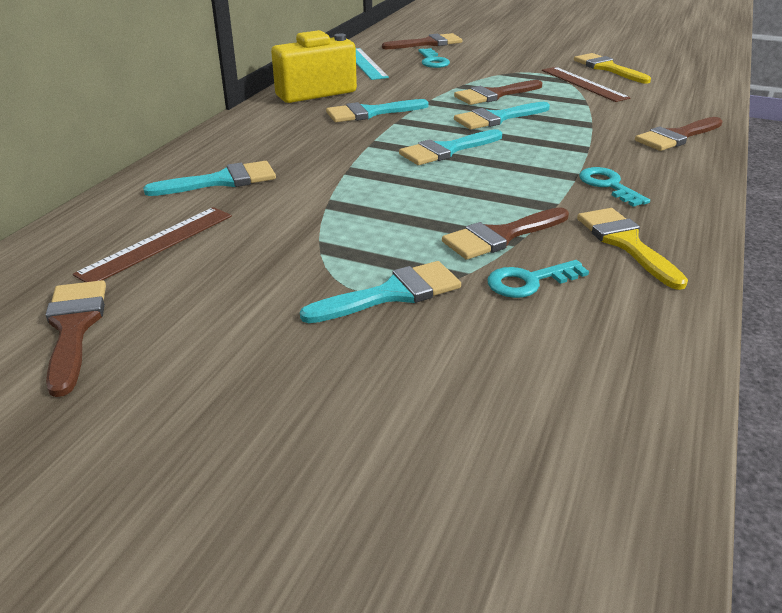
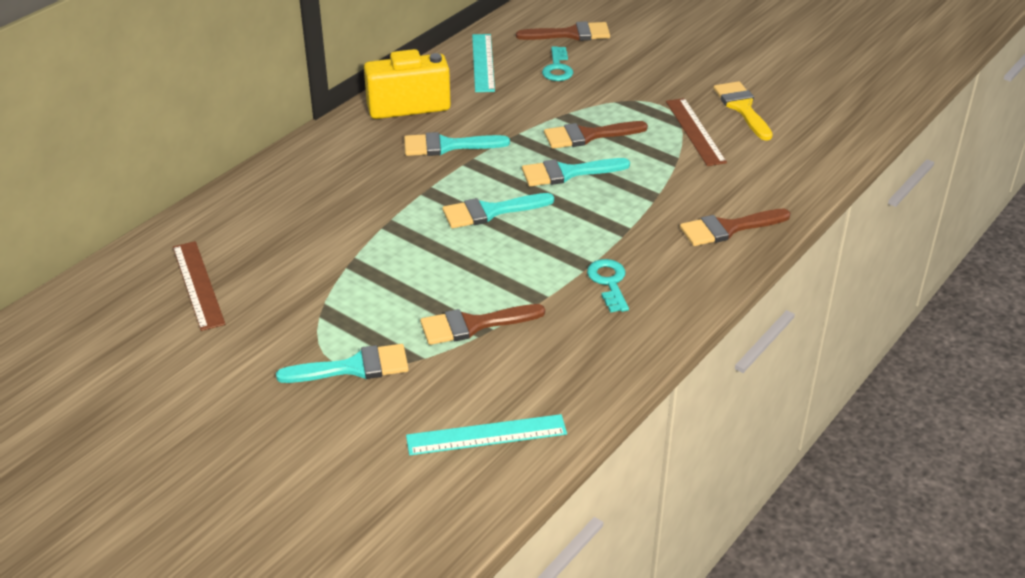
camera: 15 degrees right, 5 degrees up
(74, 328) = (118, 355): brown brush -> none
(157, 244) = (198, 284): brown ruler -> brown ruler turned 75 degrees counterclockwise
(221, 181) = (272, 220): turquoise brush -> none
(529, 281) = (465, 375): turquoise key -> none
(602, 336) = (486, 435): none -> turquoise ruler
(626, 243) = (573, 352): yellow brush -> none

